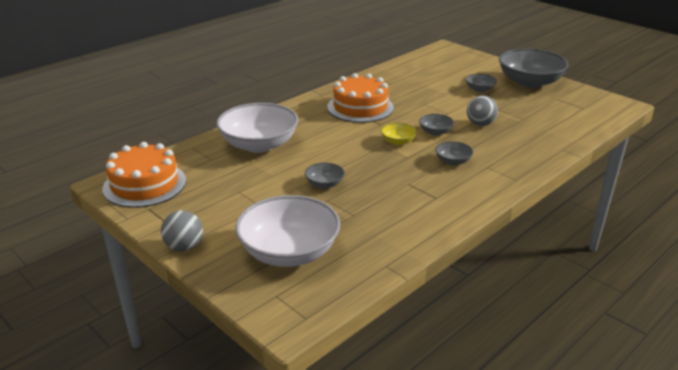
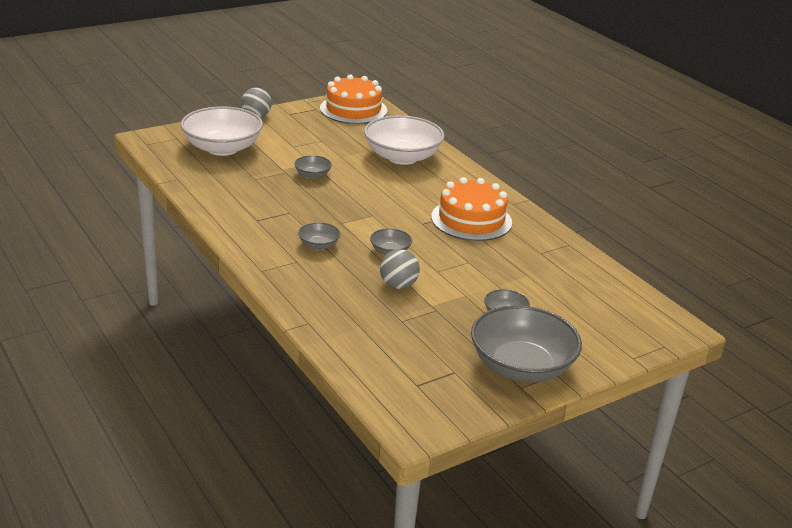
camera: 100 degrees right, 0 degrees up
(398, 141) = (377, 225): yellow bowl -> none

